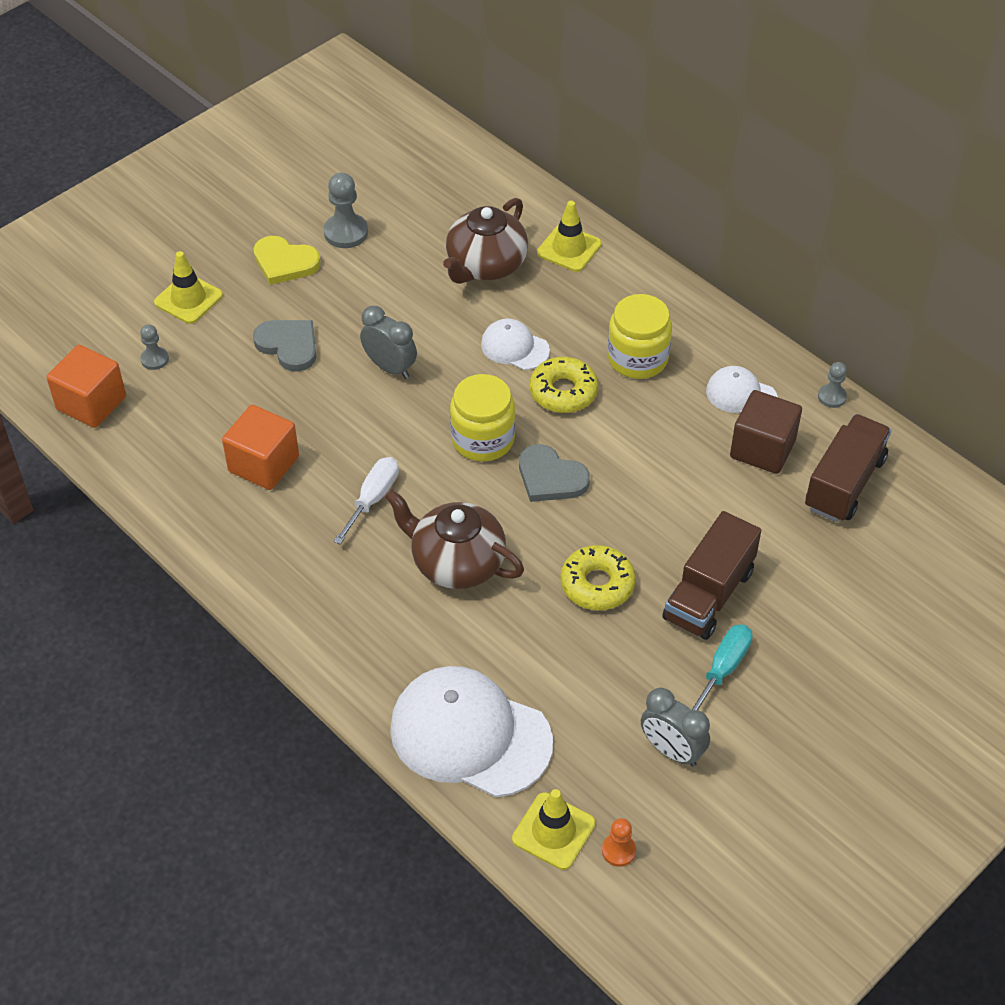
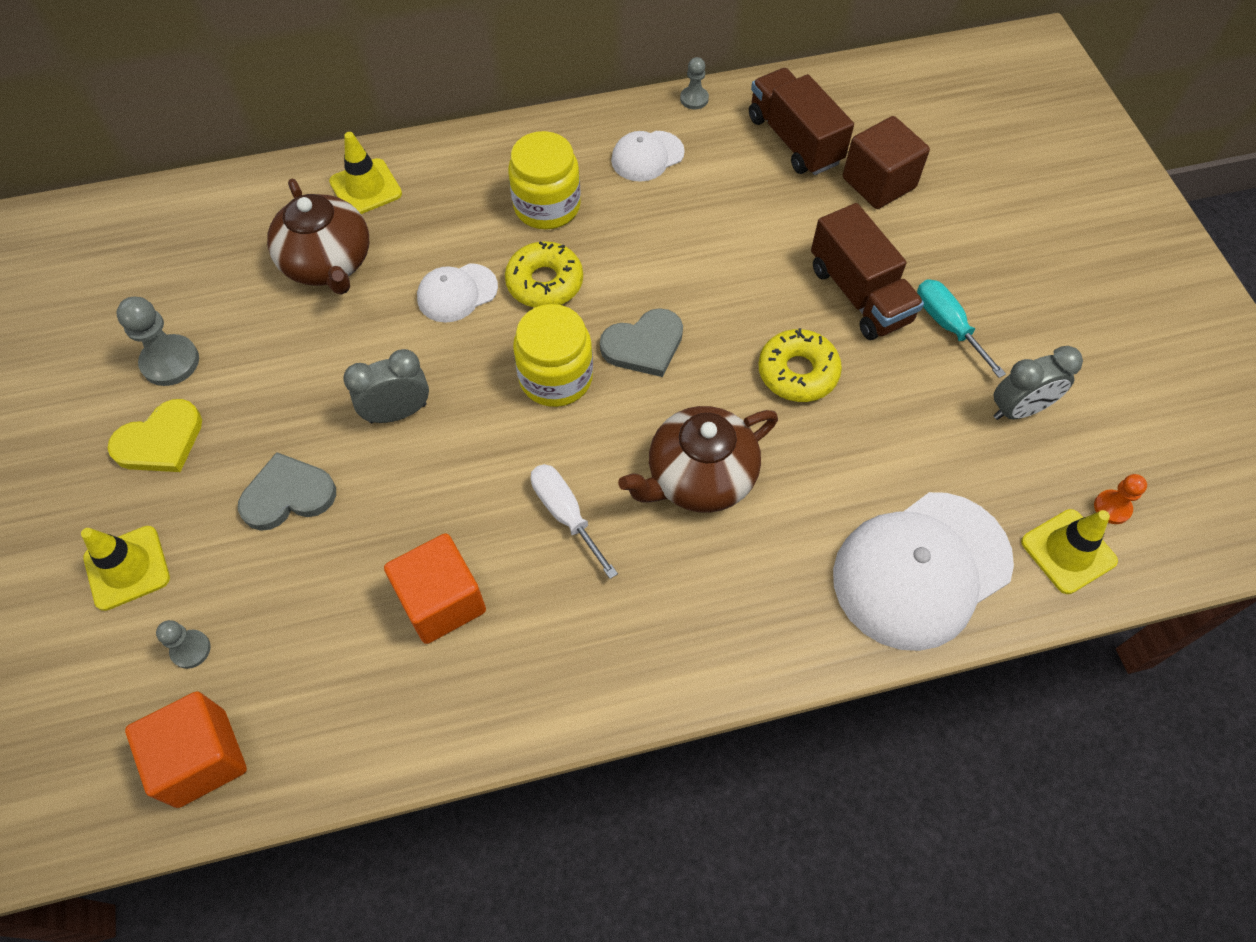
camera: 60 degrees left, 10 degrees up
(762, 449) = (719, 173): brown cube -> brown cube (878, 183)

